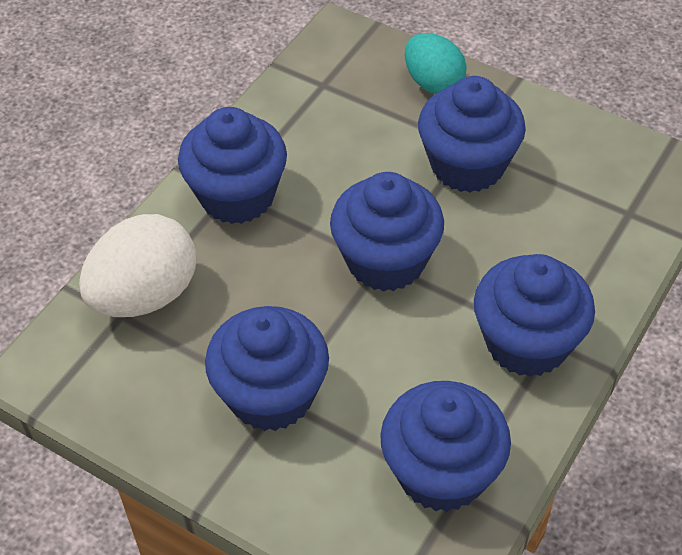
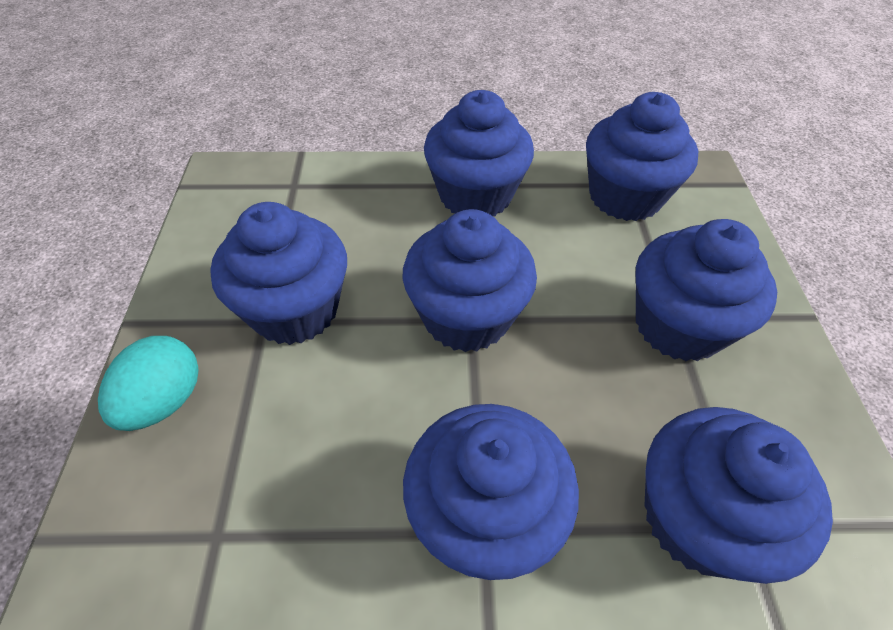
camera: 125 degrees left, 0 degrees up
(145, 295) = (699, 518): white egg -> blue cupcake

